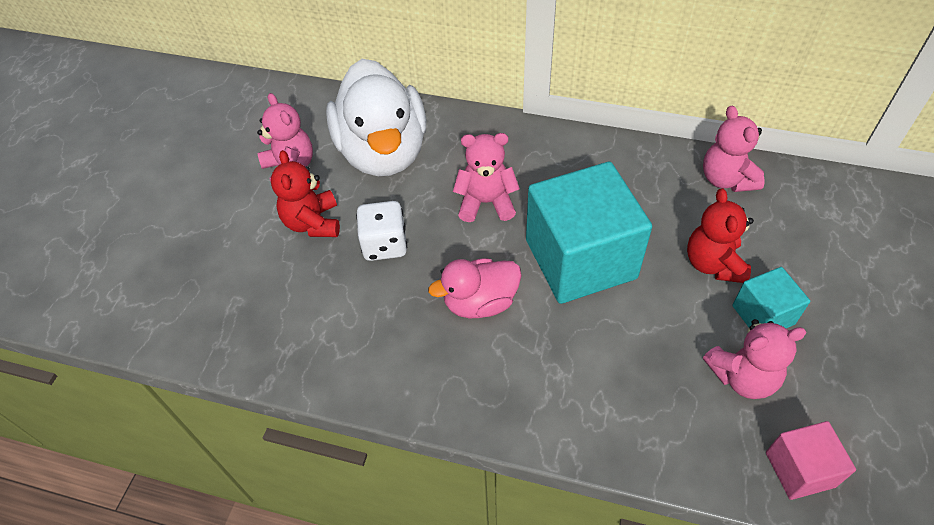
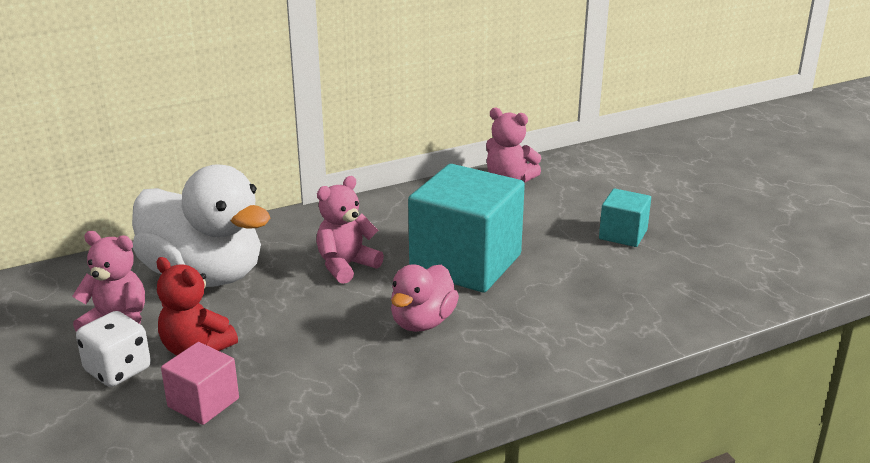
camera: 45 degrees left, 25 degrees down
(385, 244) = (289, 329): white dice -> white dice (118, 370)
(713, 264) = (559, 224): red teddy bear -> none
(742, 377) = (652, 269): pink teddy bear -> none
(800, 469) = (740, 293): pink cube -> pink cube (203, 403)

